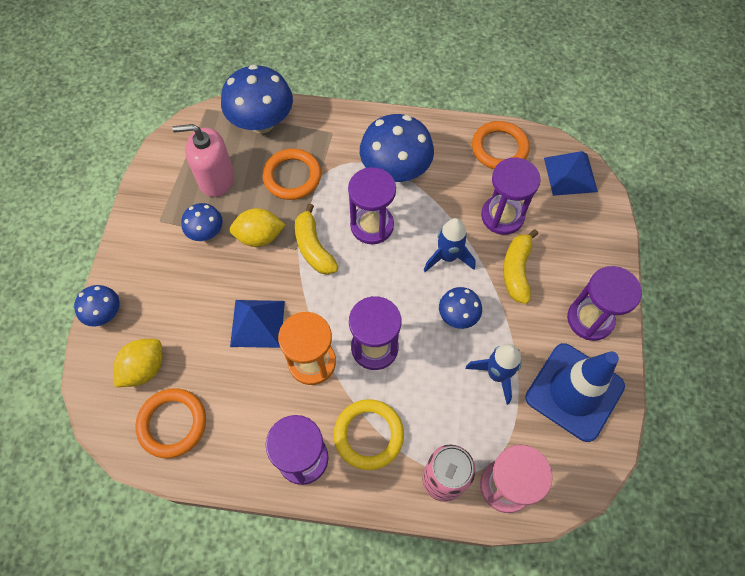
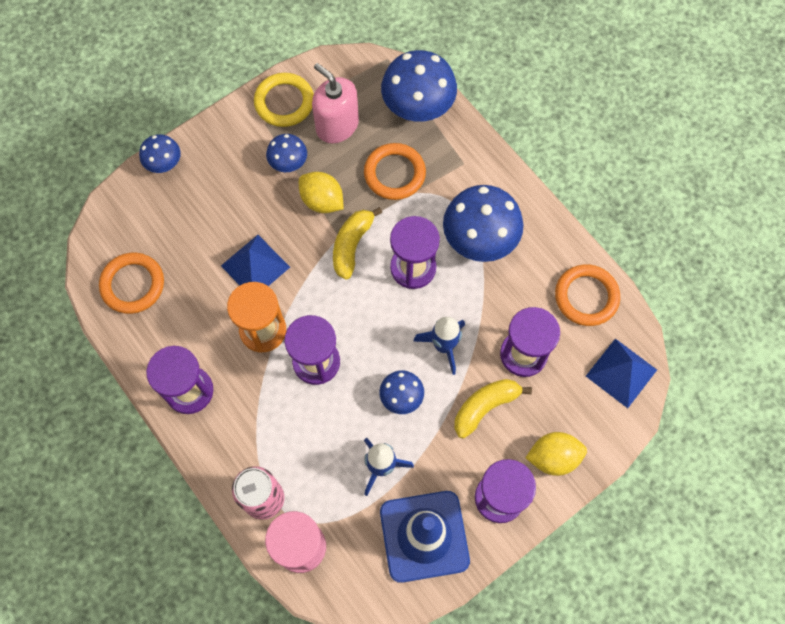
camera: 45 degrees right, 5 degrees up
(144, 368) = (152, 228): yellow lemon -> yellow lemon (553, 457)
(368, 435) = (247, 418): yellow ring -> yellow ring (284, 102)

